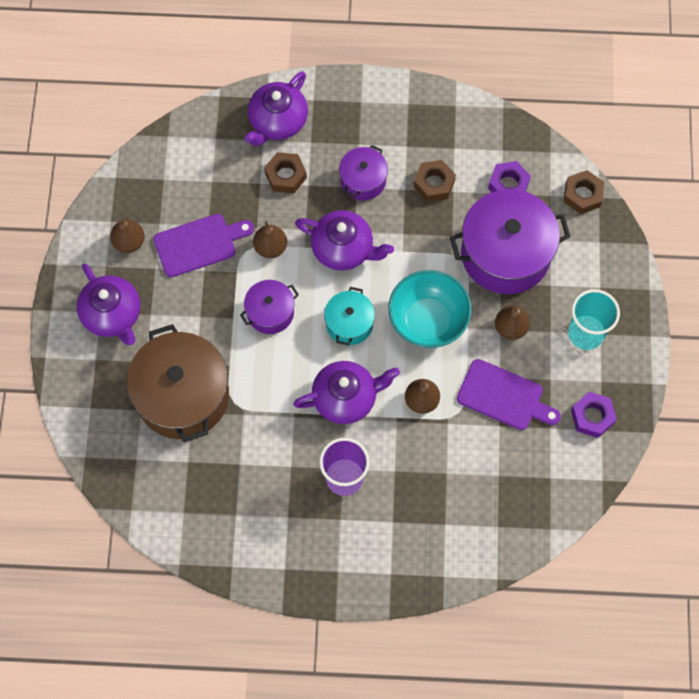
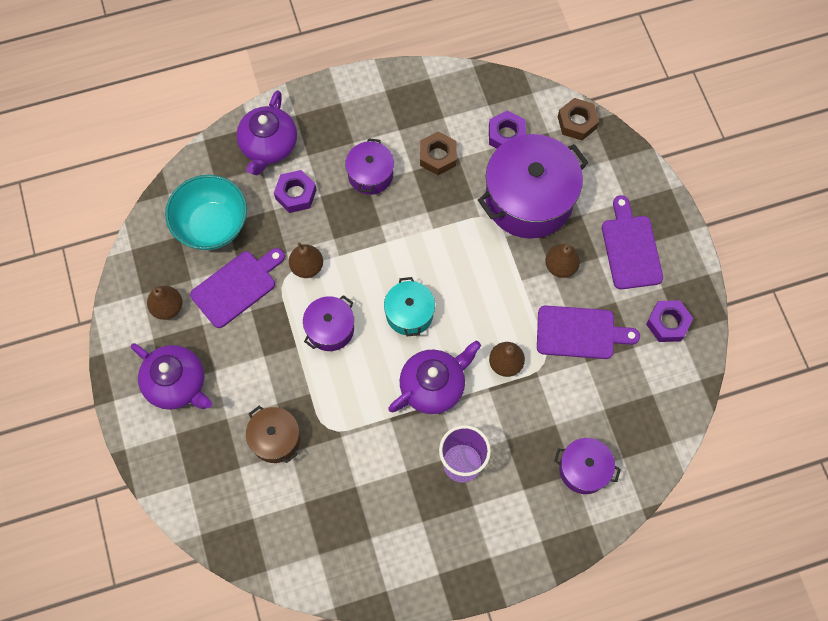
camera: 20 degrees left, 0 degrees up
(183, 395) = (275, 439): brown pot -> brown pot, size x0.52
(285, 176) = (296, 194): brown nut -> purple nut
(343, 249) = (377, 245): purple teapot -> none
(428, 321) = (482, 286): turquoise bowl -> turquoise bowl (212, 225)
(456, 523) = (583, 469): none -> purple pot
(585, 333) = (630, 248): turquoise cup -> purple cutting board

